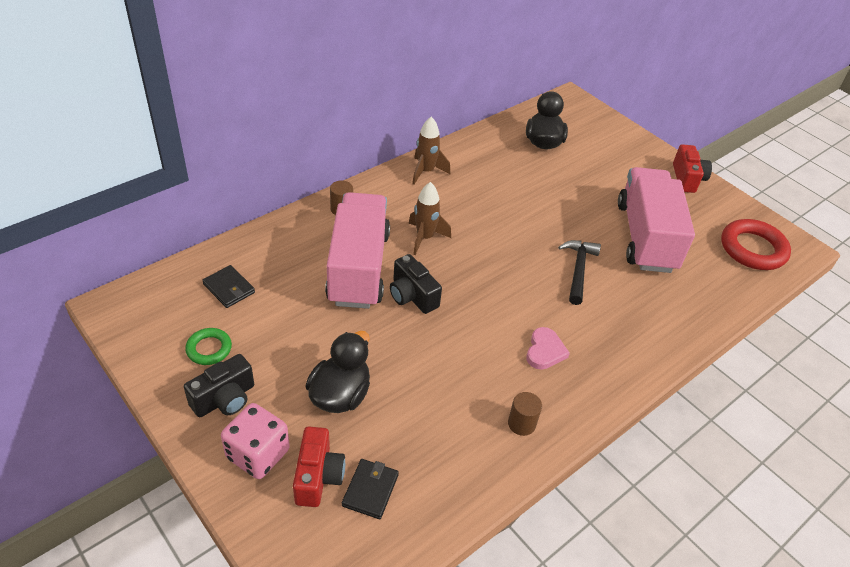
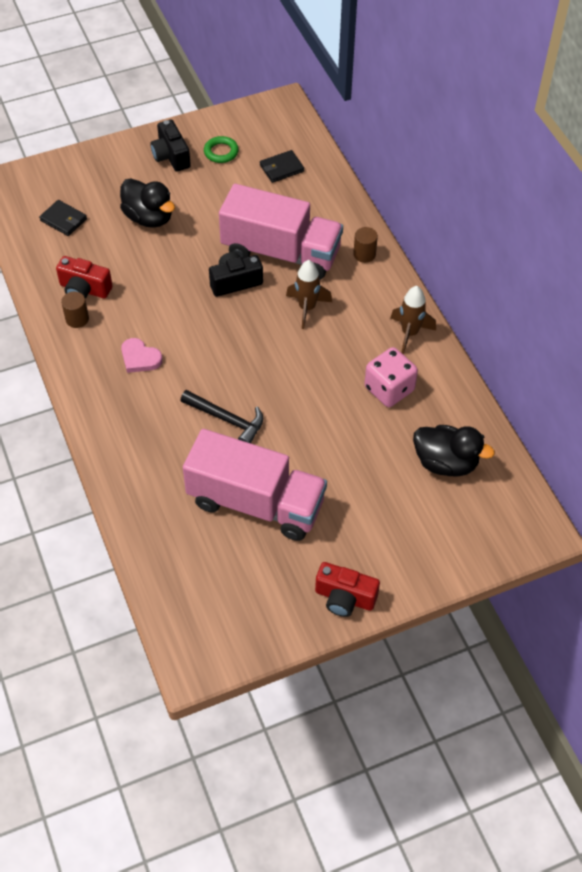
camera: 110 degrees right, 10 degrees up
(258, 454) = (117, 168): pink dice -> pink dice (389, 389)
(318, 476) = (86, 195): red camera -> red camera (84, 289)
(753, 249) = (206, 607): red ring -> none

